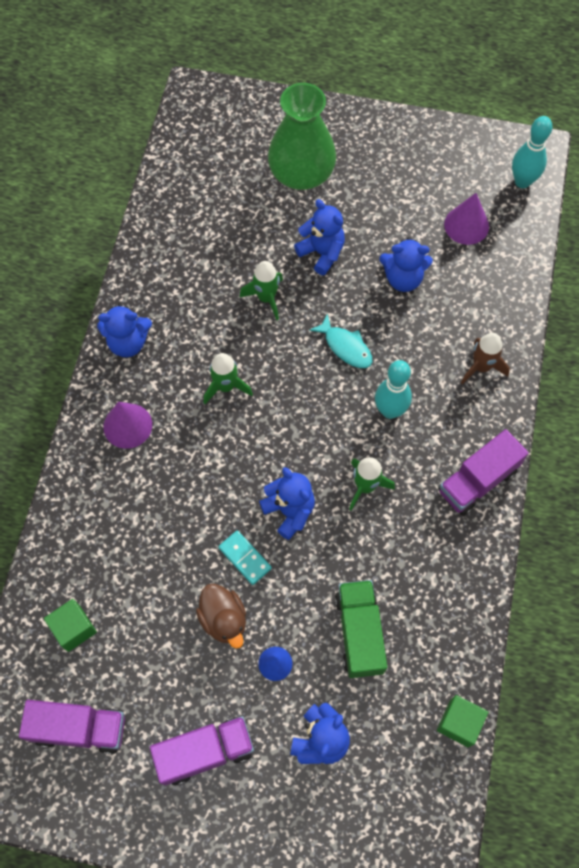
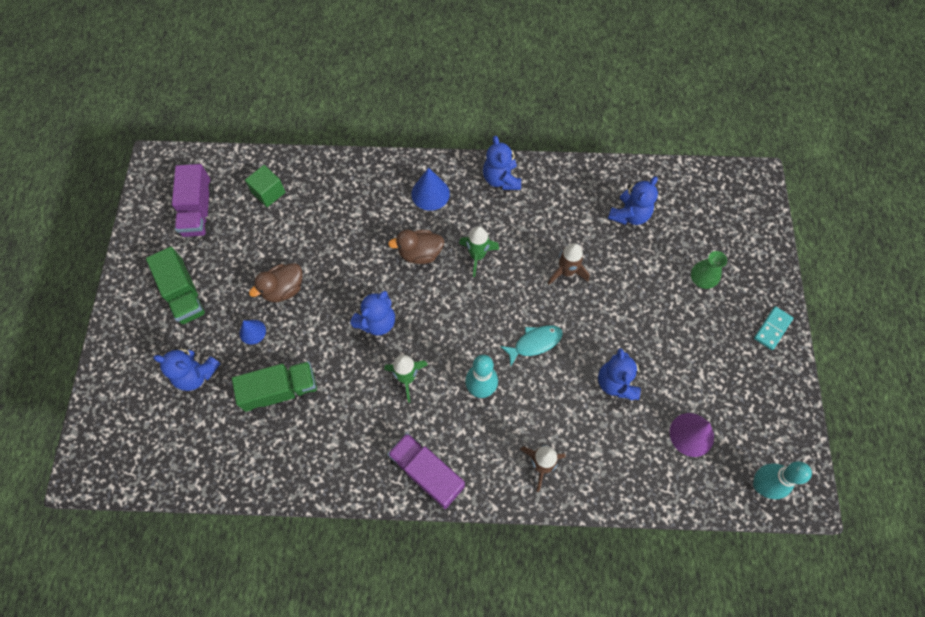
camera: 80 degrees right, 0 degrees up
(127, 425) = (430, 193): purple cone -> blue cone
(205, 752) = (184, 295): purple truck -> green truck
(209, 449) = (420, 253): none -> brown duck
(245, 558) = (334, 296): turquoise domino -> turquoise domino (772, 329)
(266, 298) = (566, 272): green rocket -> brown rocket
(301, 173) = (702, 279): green vase -> green vase, size x0.47
(322, 253) = (623, 309): blue teddy bear -> blue teddy bear (629, 215)
(345, 347) = (534, 343): turquoise fish -> turquoise fish turned 150 degrees counterclockwise
(459, 723) = (213, 480): green cube -> none

